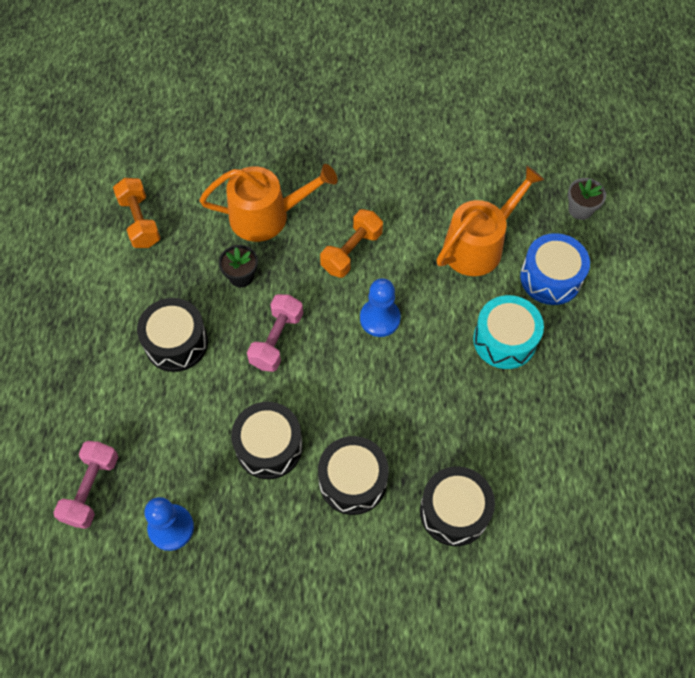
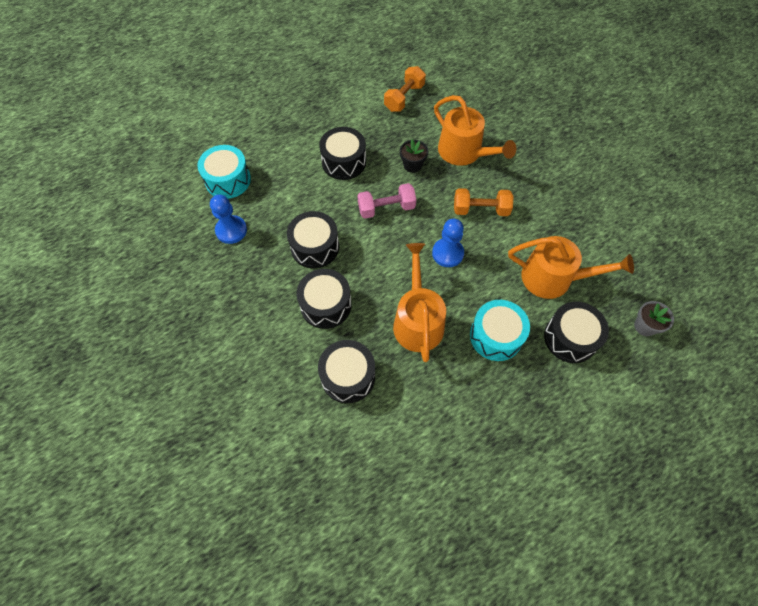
camera: 55 degrees right, 0 degrees up
(91, 489) = (228, 180): pink dumbbell -> turquoise drum
(438, 400) = (418, 321): none -> orange watering can
(550, 278) = (570, 338): blue drum -> black drum

